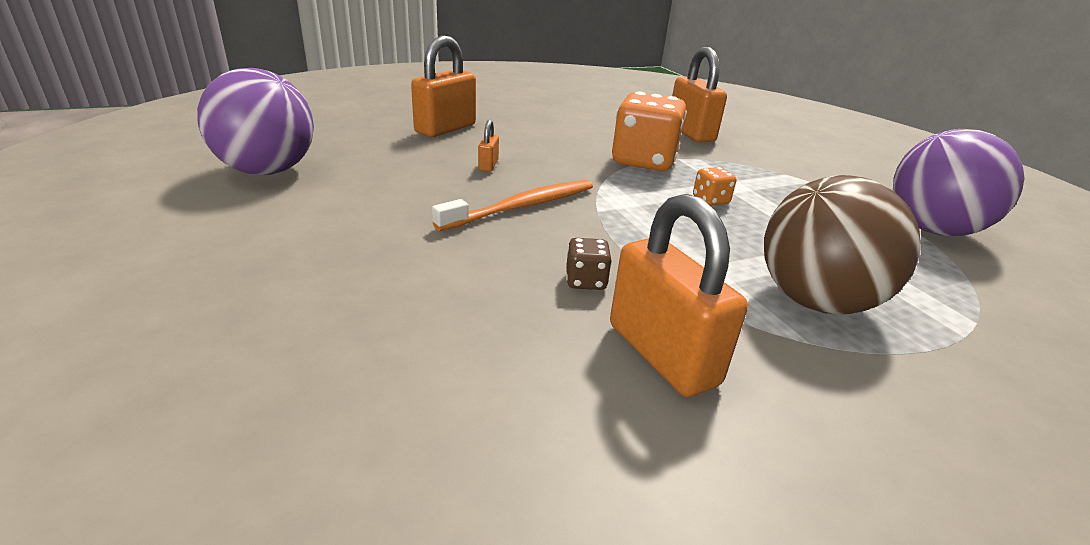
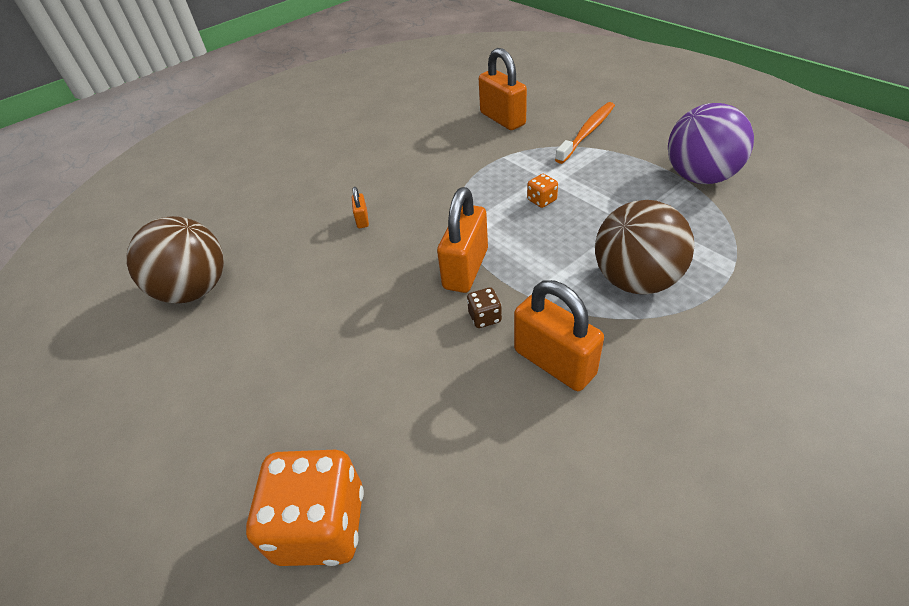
camera: 10 degrees left, 15 degrees up
(268, 171) = (195, 290): purple ball -> brown ball
(445, 128) = (304, 185): orange padlock -> orange padlock (465, 269)
(522, 206) = (410, 258): orange toothbrush -> orange toothbrush (587, 132)
(643, 161) = (478, 170): orange dice -> orange dice (321, 525)

